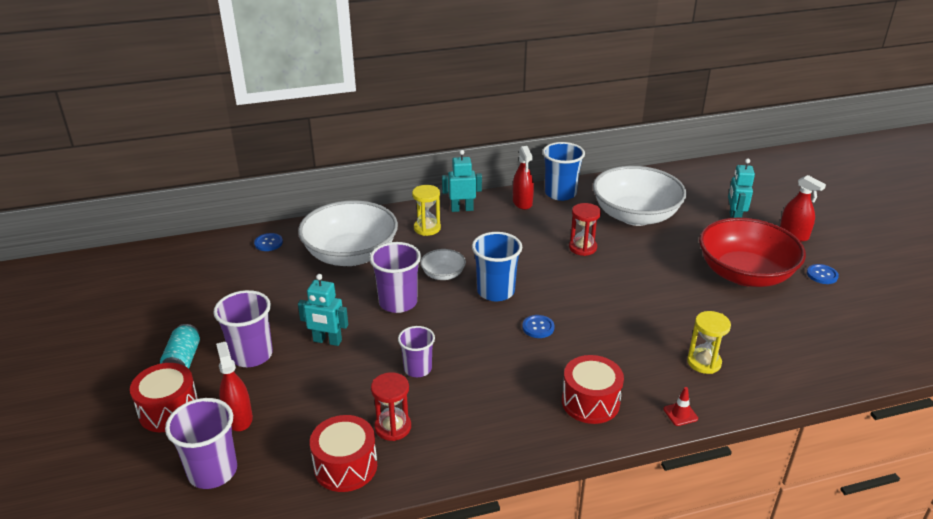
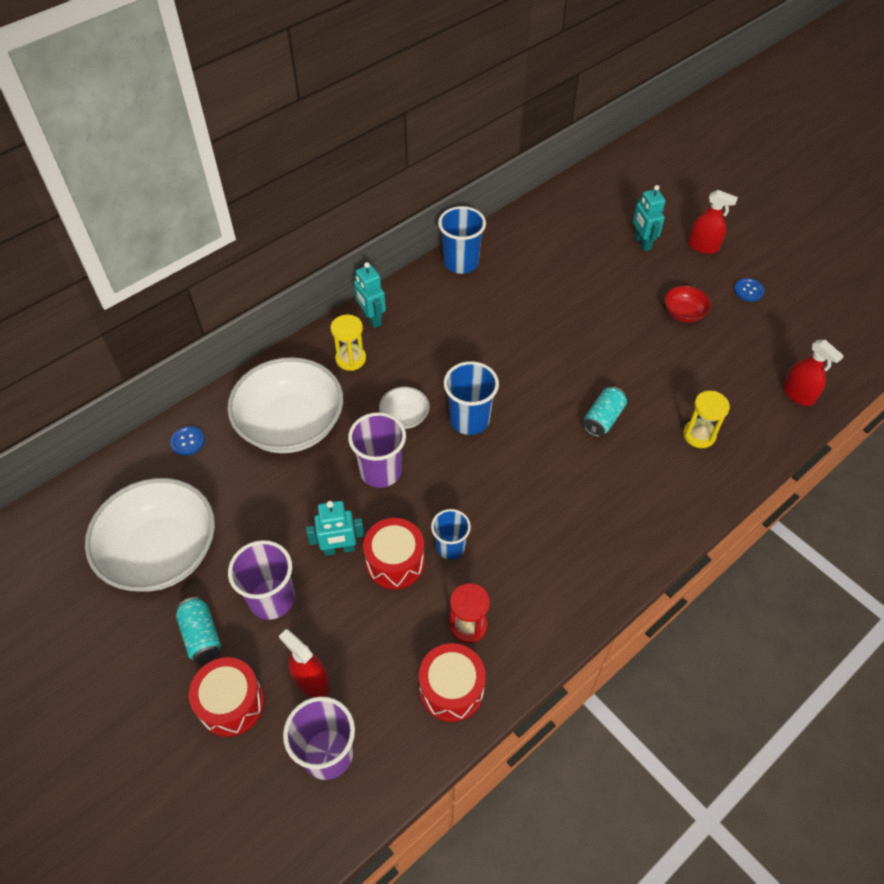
camera: 25 degrees left, 20 degrees up
(417, 369) = (450, 547): purple cup -> blue cup
(462, 209) = (371, 319): turquoise robot -> turquoise robot turned 90 degrees counterclockwise
(522, 203) = (429, 288): red spray bottle -> red spray bottle (798, 394)
(538, 327) = (534, 450): blue button -> none
(582, 248) = (522, 331): red hourglass -> none
(590, 402) = (627, 521): red drum -> red drum (395, 562)
(616, 324) = (603, 419): none -> turquoise can
(635, 215) = (549, 269): white bowl -> white bowl (162, 552)
(680, 414) = (707, 502): red traffic cone -> none
(744, 274) = (684, 313): red bowl -> red bowl, size x0.45

